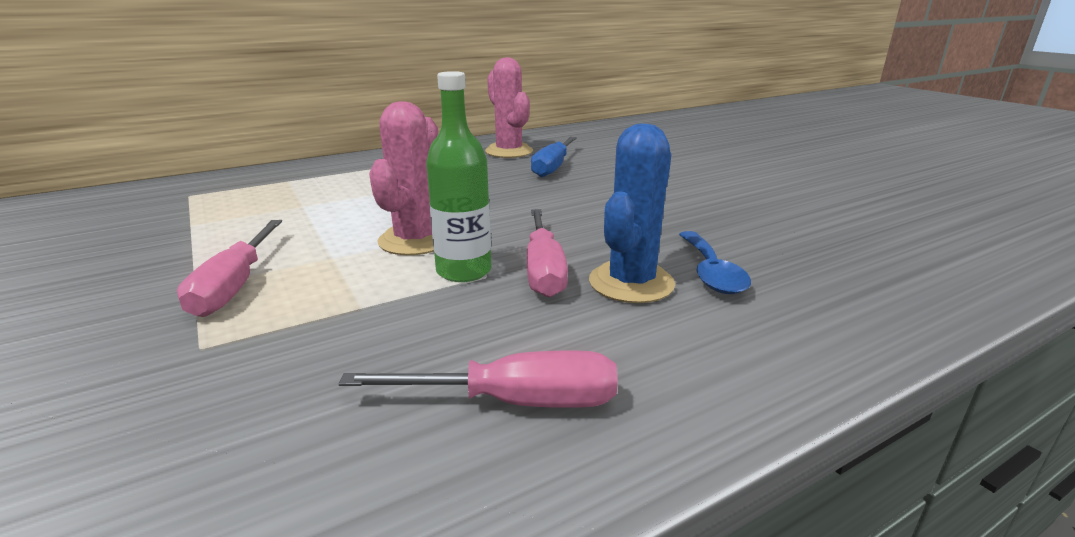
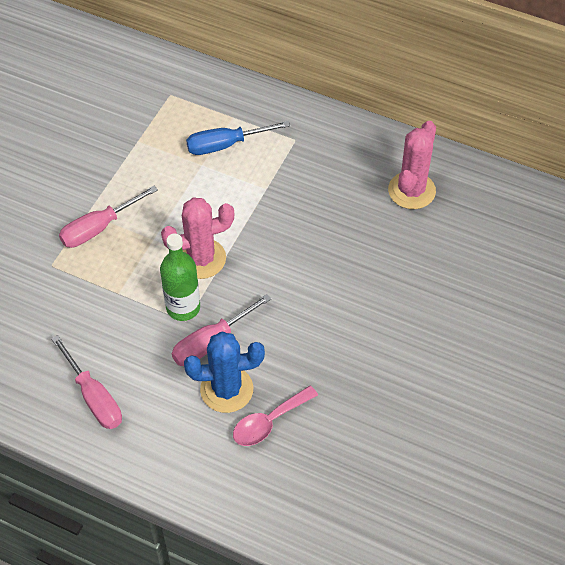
camera: 55 degrees right, 30 degrees up
(553, 167) = (395, 244): blue screwdriver -> blue screwdriver (226, 145)
(711, 272) = (269, 422): blue spoon -> pink spoon

